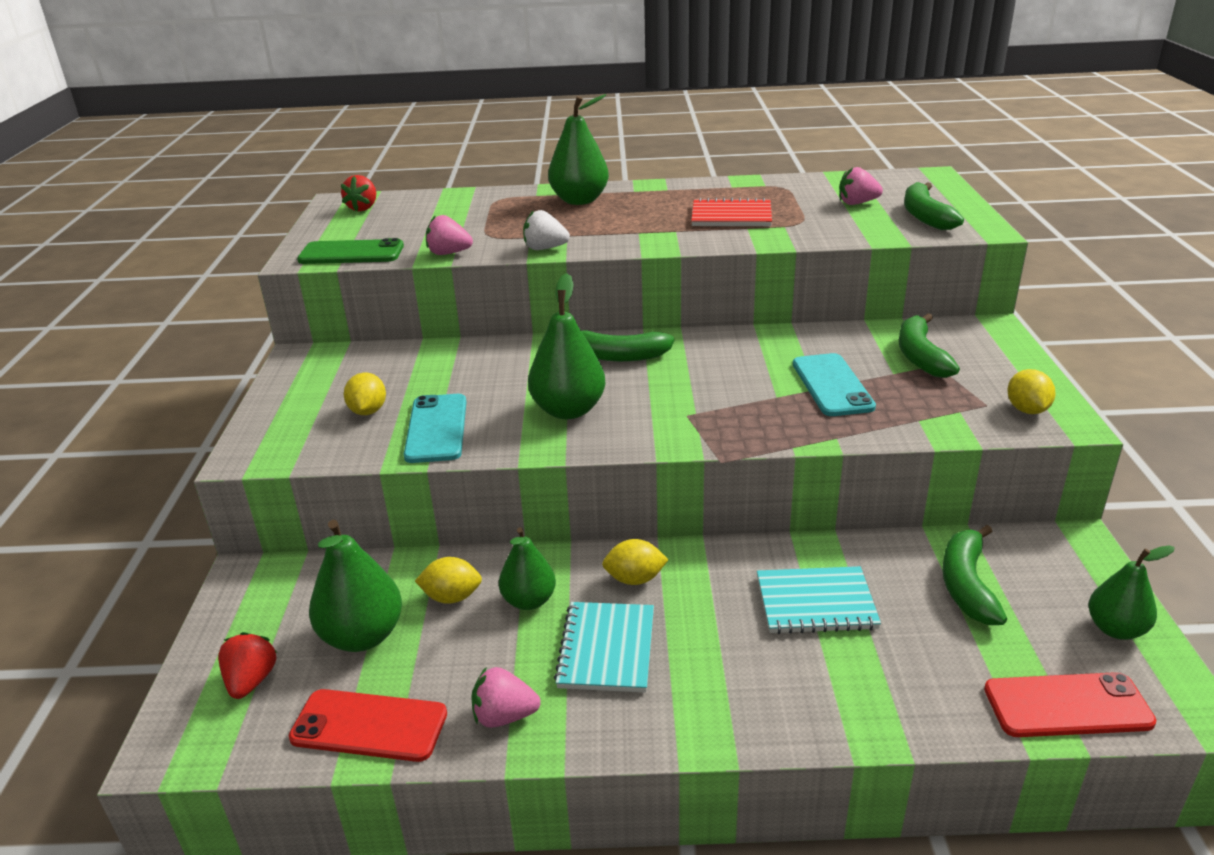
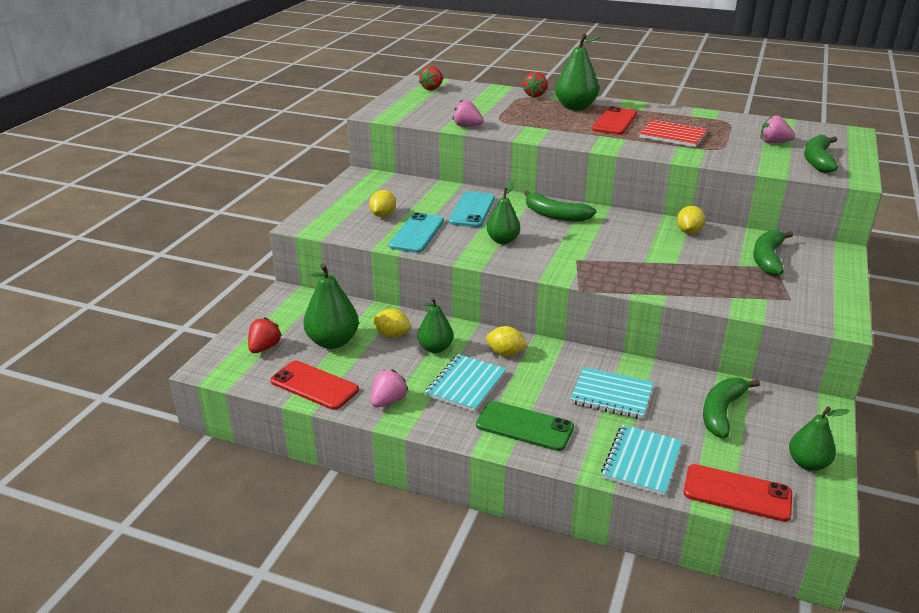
camera: 20 degrees right, 0 degrees up
(351, 253) = (408, 116): green phone -> green phone (524, 426)
(504, 716) = (388, 401): pink strawberry -> pink strawberry turned 105 degrees clockwise
(514, 193) = (535, 95): none -> red strawberry
(545, 248) = (530, 134): white strawberry -> none
(568, 410) = (503, 240): green pear -> green pear, size x0.66
(645, 211) = (614, 122): none -> red phone
(832, 385) = (688, 263): turquoise phone -> turquoise phone (472, 210)
(920, 698) = (642, 462): none -> turquoise notebook
(1027, 410) = (817, 308): yellow lemon -> yellow lemon (688, 231)

